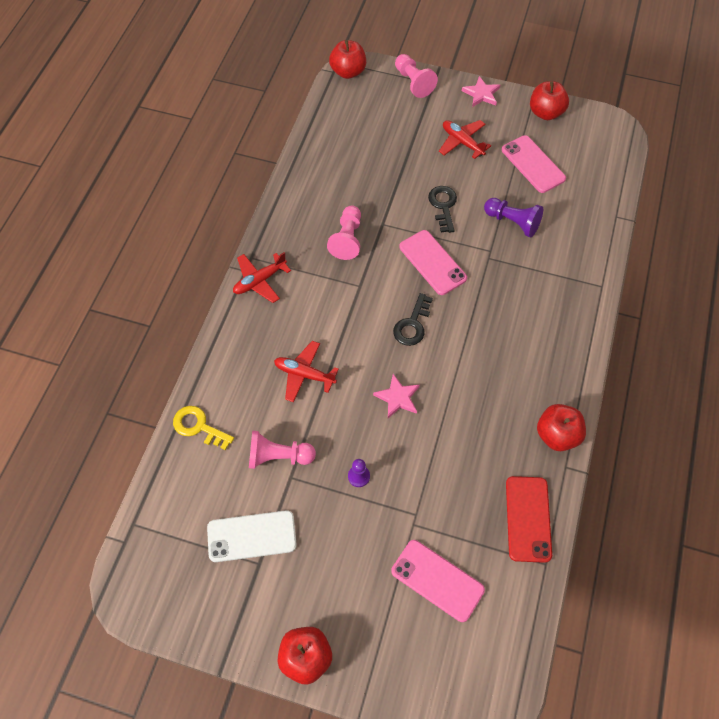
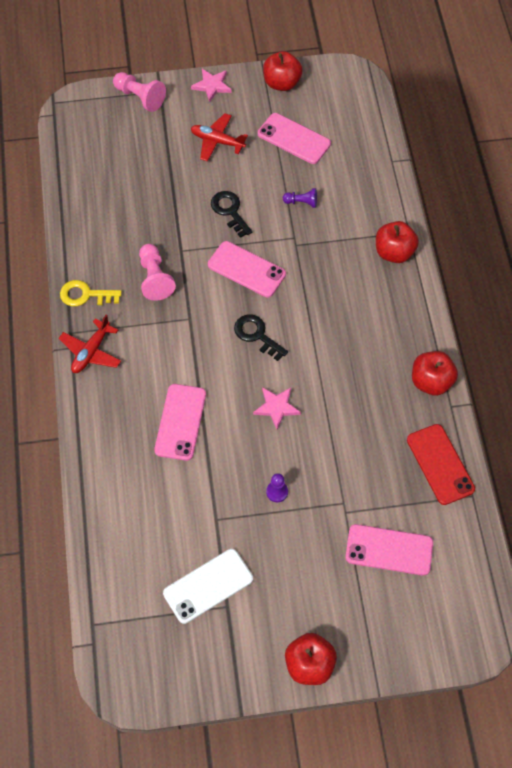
camera: 25 degrees left, 0 degrees up
(198, 426) = (106, 511): yellow key -> yellow key (85, 295)
(278, 456) = (195, 506): pink pawn -> none
(304, 374) = (180, 422): red plane -> pink phone
(348, 72) = (69, 109): red apple -> red apple (394, 252)
(412, 324) = (257, 335): black key -> black key turned 135 degrees clockwise
(512, 222) = (301, 202): purple pawn -> purple pawn, size x0.59

